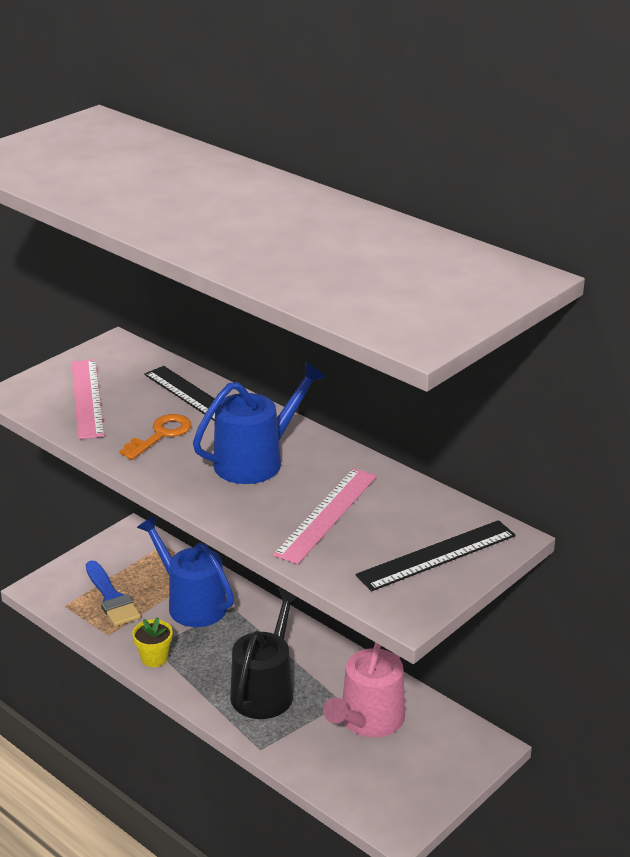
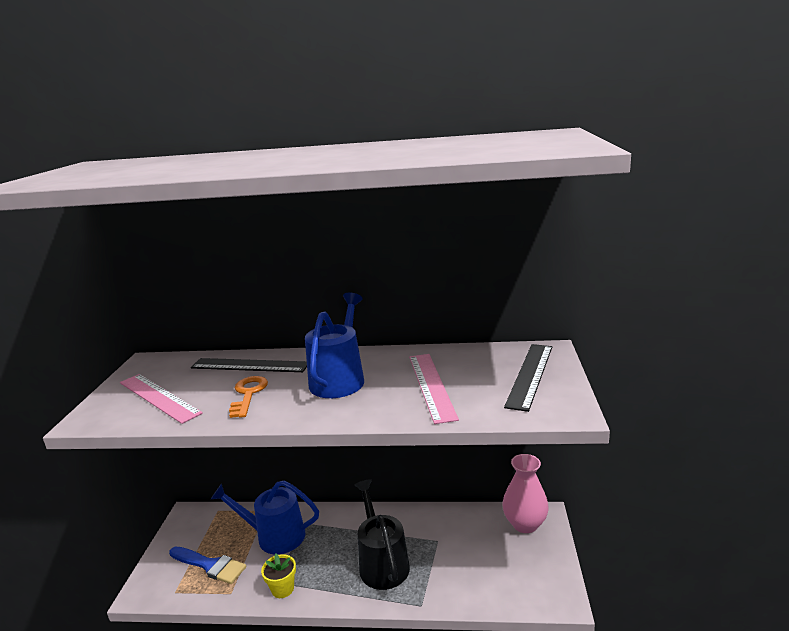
camera: 35 degrees left, 10 degrees down
(368, 720) = (465, 542): pink watering can -> none
(454, 742) = (525, 524): none -> pink vase

